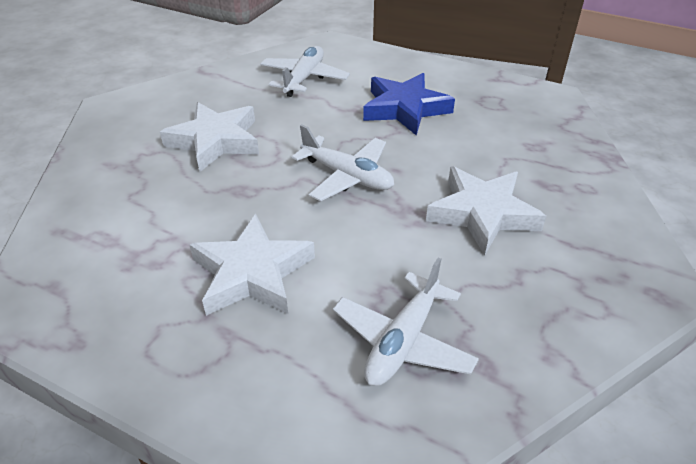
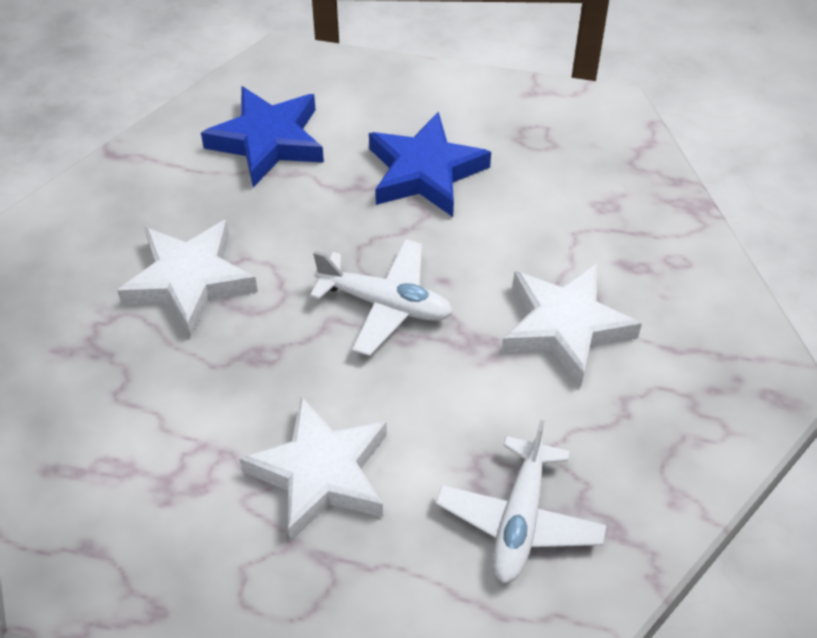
camera: 15 degrees left, 10 degrees up
(304, 78) = (268, 141): white plane -> blue star

